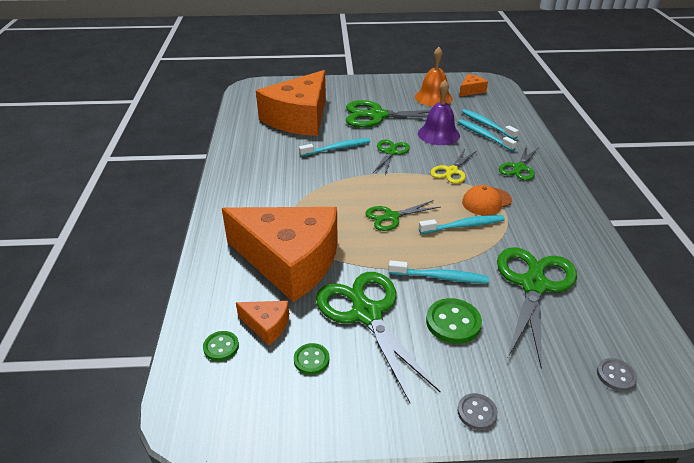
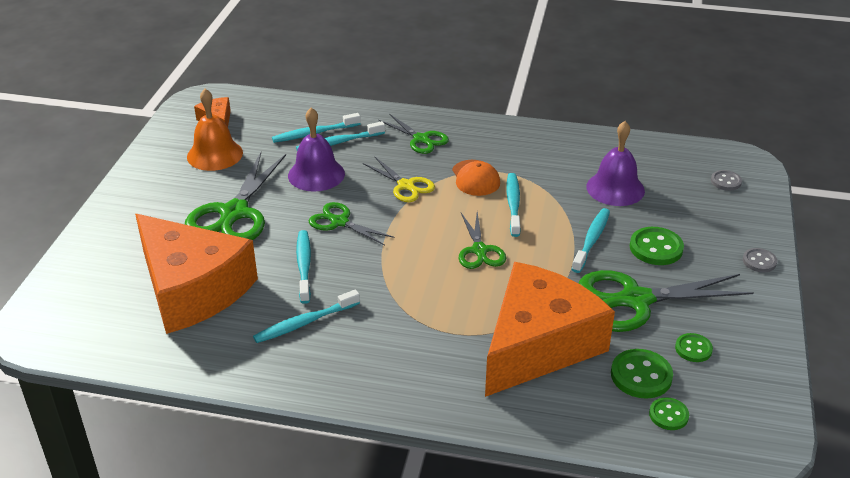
camera: 75 degrees left, 0 degrees up
(267, 325) = (641, 376): orange cheese -> green button
(282, 159) = (305, 322): none -> turquoise toothbrush
(533, 285) = (615, 188): green scissors -> purple bell

